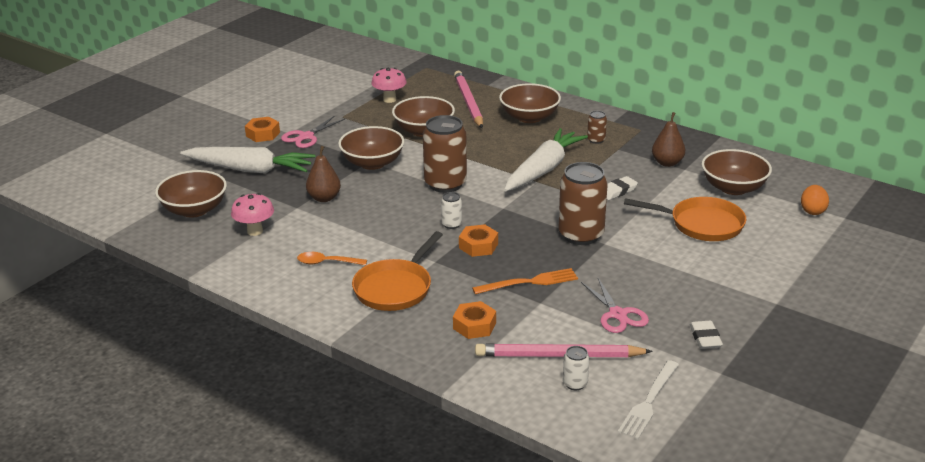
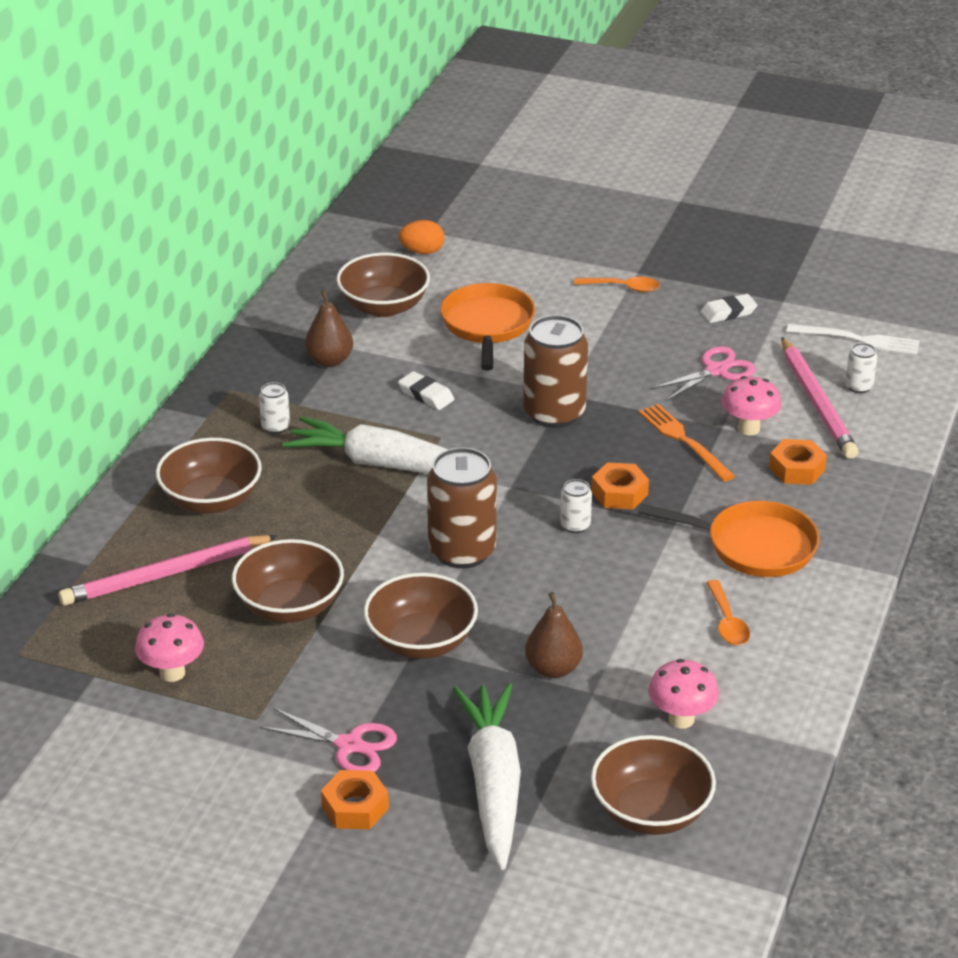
camera: 105 degrees left, 5 degrees up
(534, 314) = (749, 428): none -> pink mushroom
(596, 140) = (275, 427): brown can -> white can
(751, 292) = (623, 288): none -> orange spoon

